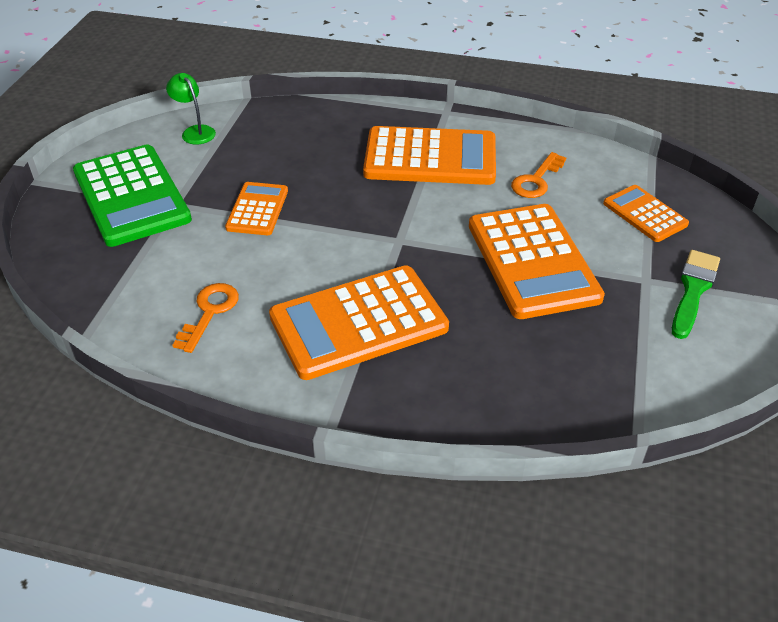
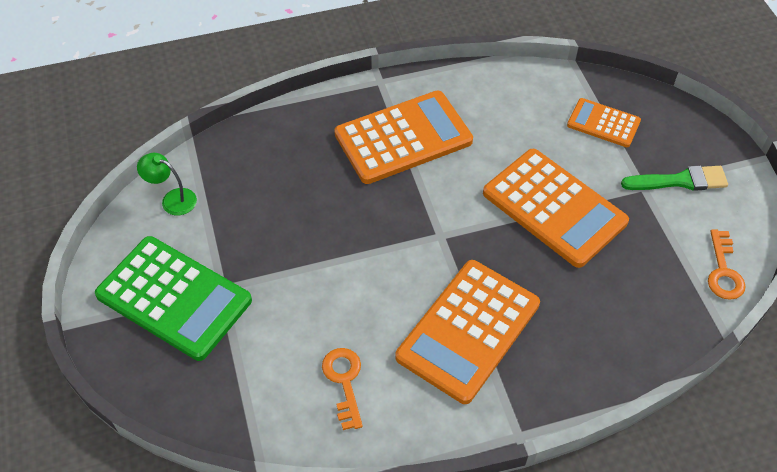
camera: 30 degrees left, 10 degrees up
(257, 209) = (300, 259): orange calculator -> none
(536, 180) = (503, 125): orange key -> orange key (723, 271)
(693, 290) = (680, 181): green brush -> green brush turned 90 degrees clockwise

